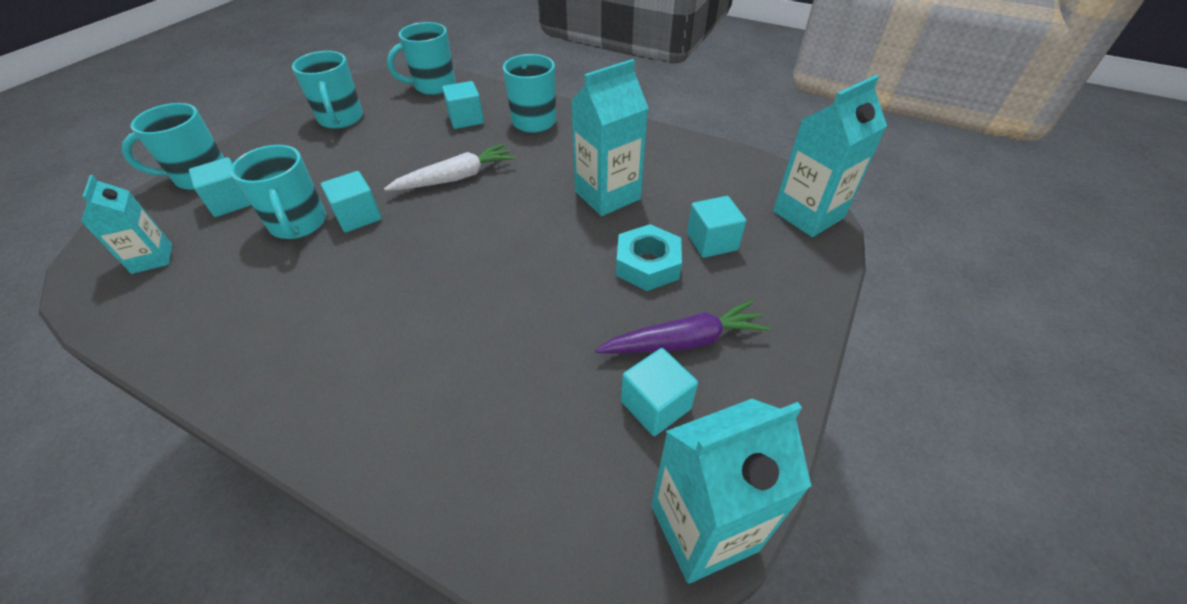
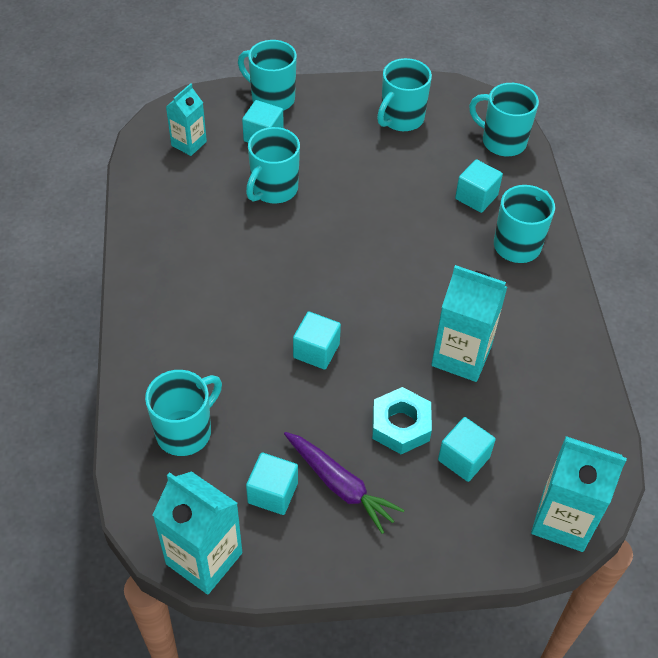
camera: 55 degrees right, 5 degrees up
(358, 216) = (307, 215): turquoise cube -> turquoise cube (316, 351)
(456, 178) = (396, 243): white carrot -> none
(510, 455) = (185, 431): none -> turquoise mug

